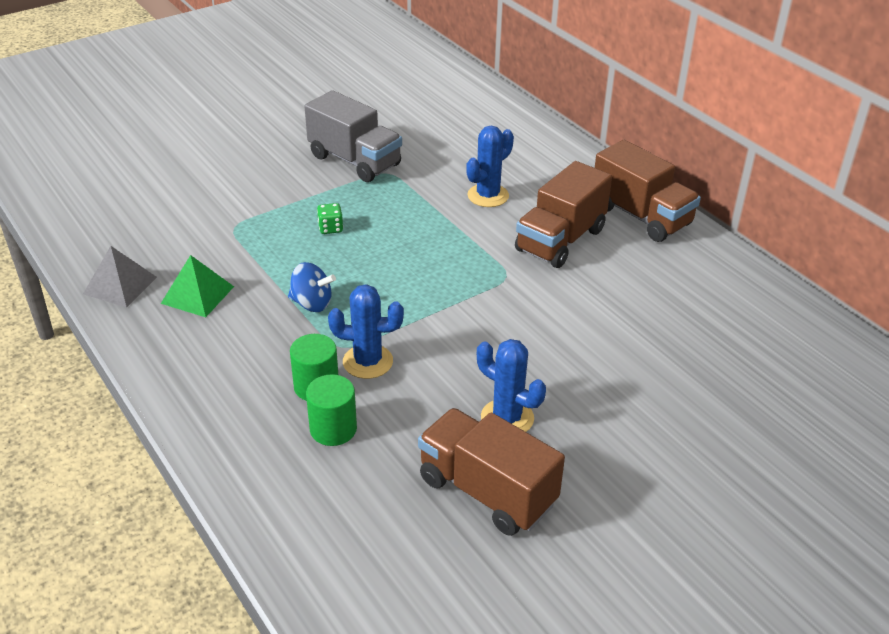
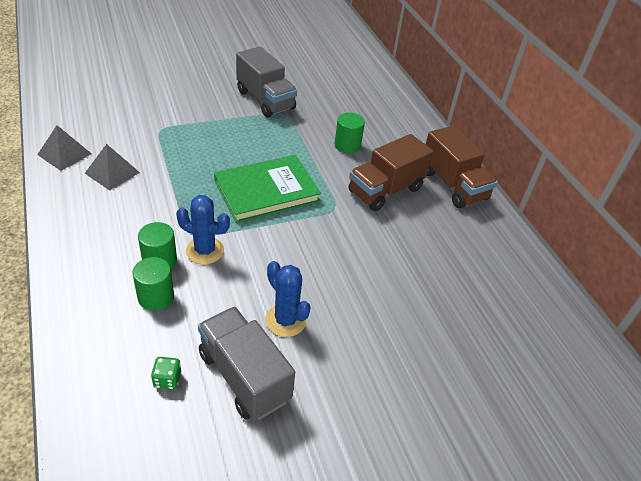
camera: 10 degrees right, 5 degrees up
(197, 294) = (112, 172): green pyramid -> grey pyramid
(312, 303) = (186, 197): blue spinning top -> none
(330, 228) = (226, 145): green dice -> green dice (167, 380)
(411, 274) = (267, 191): none -> green book
(487, 491) = (244, 376): brown truck -> grey truck
(488, 196) = (347, 145): blue cactus -> green cylinder

